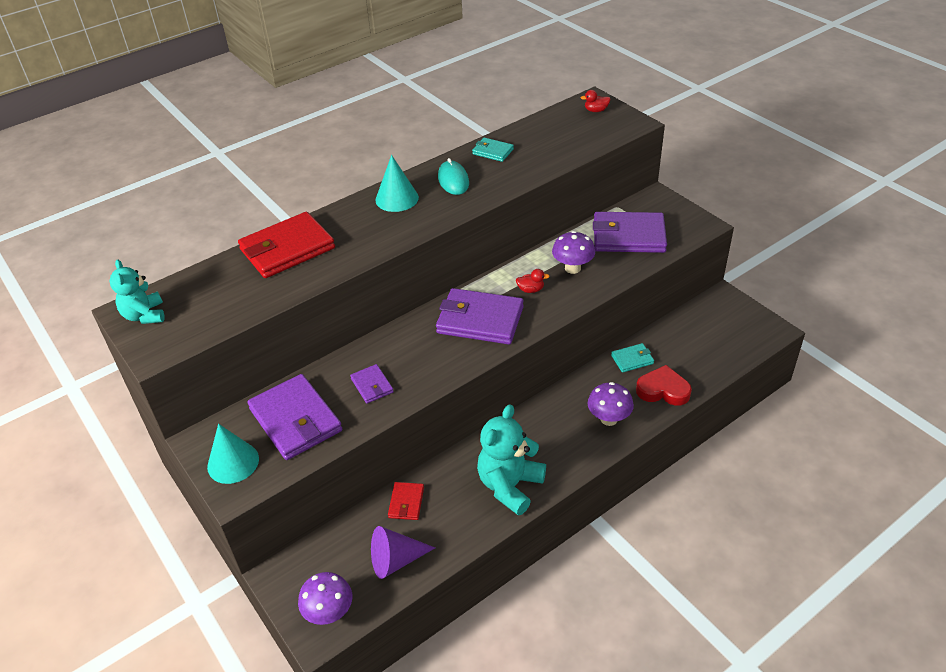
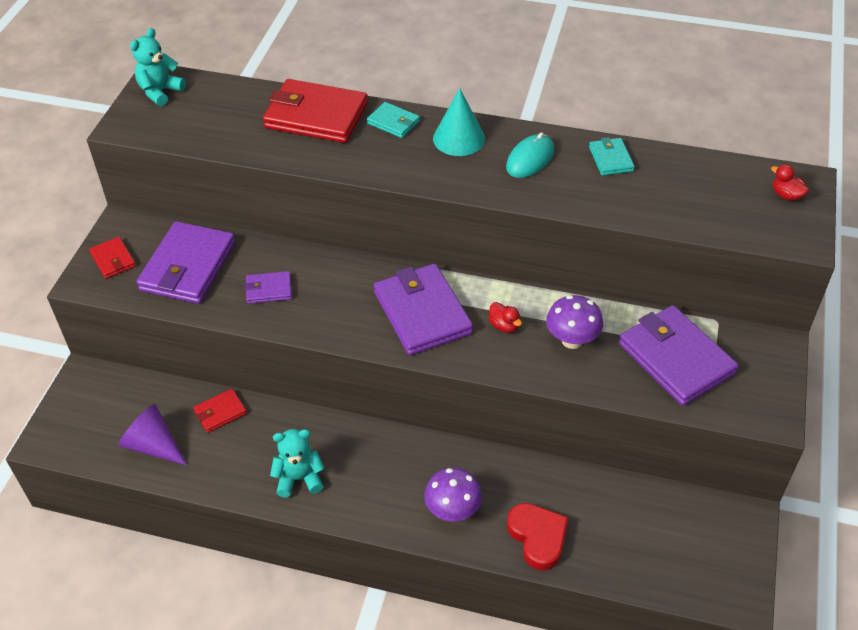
camera: 50 degrees right, 5 degrees up
(233, 462) = (113, 260): turquoise cone -> red wallet
(329, 613) = (71, 434): purple mushroom -> none
(372, 385) = (269, 289): purple wallet -> purple wallet turned 60 degrees clockwise
(510, 486) = (299, 478): turquoise teddy bear -> turquoise teddy bear, size x0.63
(632, 359) = (557, 484): turquoise wallet -> turquoise wallet (393, 122)

